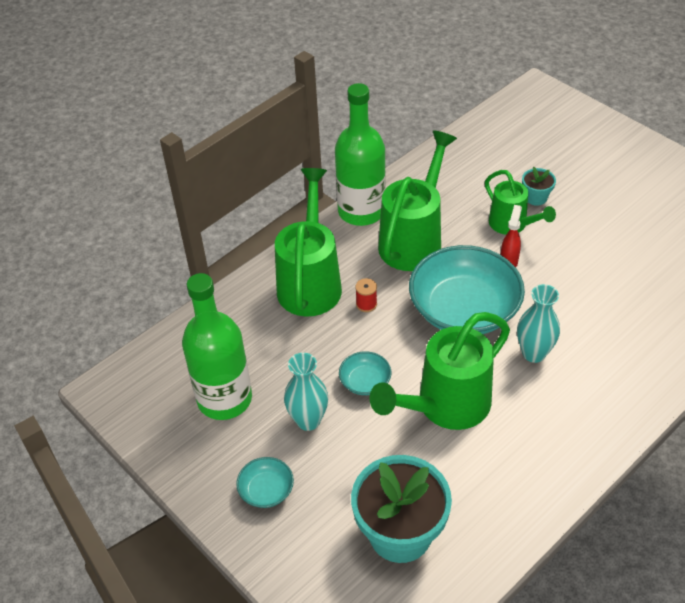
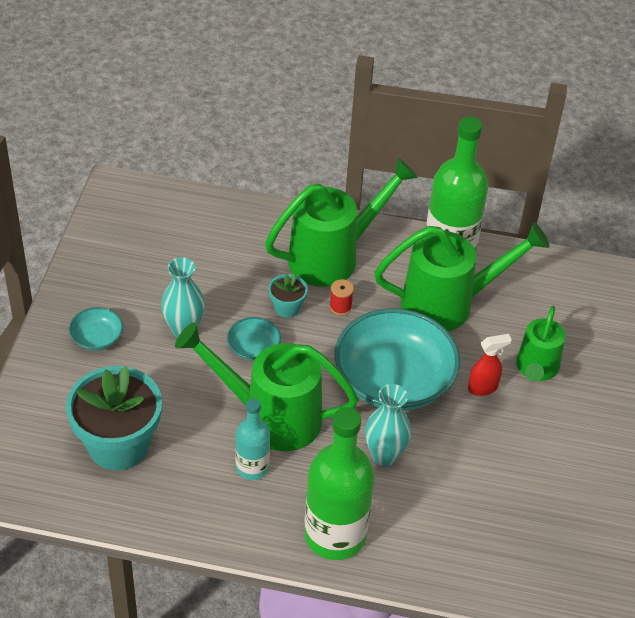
camera: 50 degrees right, 0 degrees up
(224, 399) = (164, 266): green bottle -> green bottle (335, 535)
(489, 446) = (252, 467): none -> turquoise bottle
(536, 197) = (592, 372): turquoise flower pot -> turquoise flower pot (287, 307)

